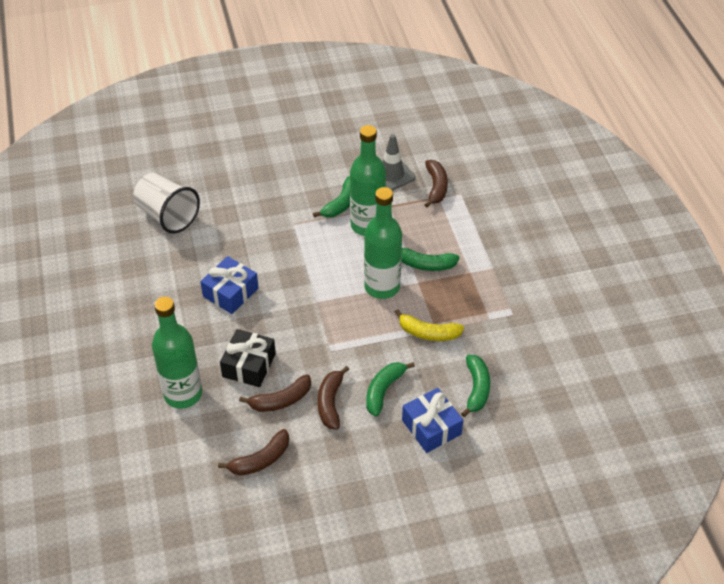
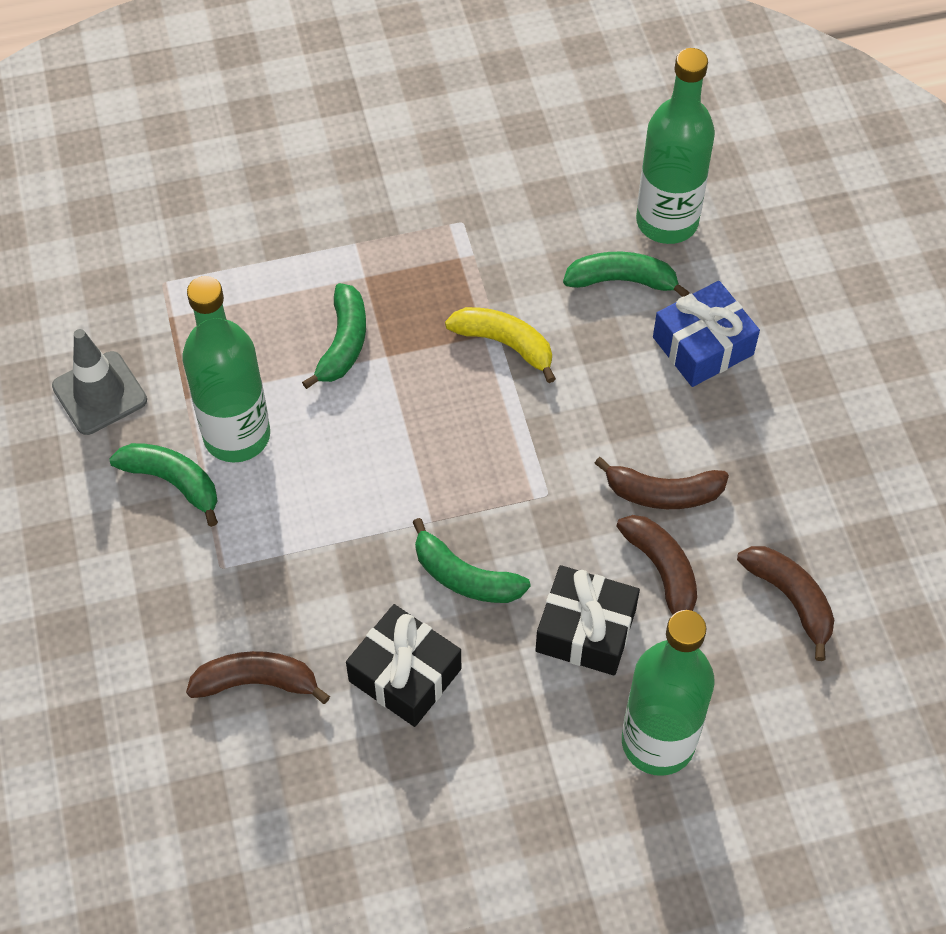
camera: 90 degrees left, 10 degrees up
(167, 216) = (178, 821): white cup -> none
(230, 292) = (405, 675): blue gift -> black gift
(382, 287) = (396, 413): green bottle -> green bottle (667, 221)
(384, 390) = (632, 412): green banana -> green banana (464, 577)
(428, 333) = (505, 344): yellow banana -> yellow banana turned 75 degrees counterclockwise
(436, 187) = (143, 320): brown banana -> brown banana (257, 682)

